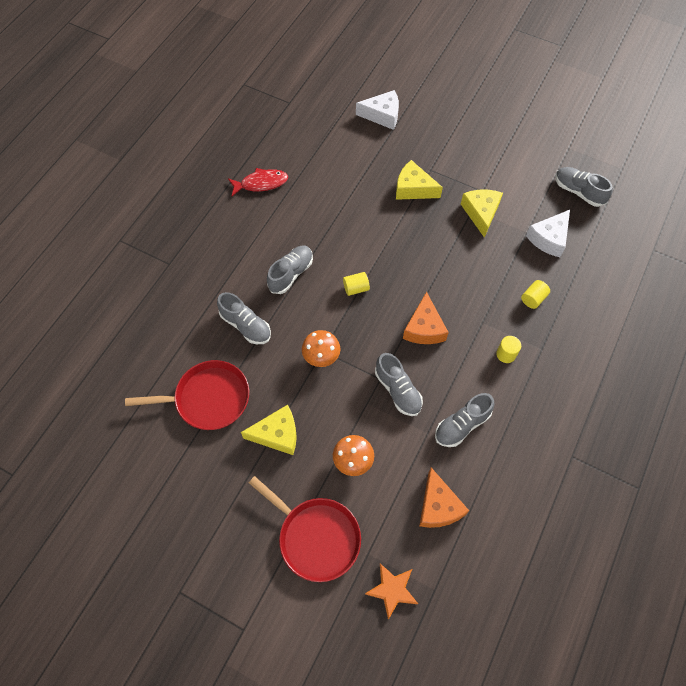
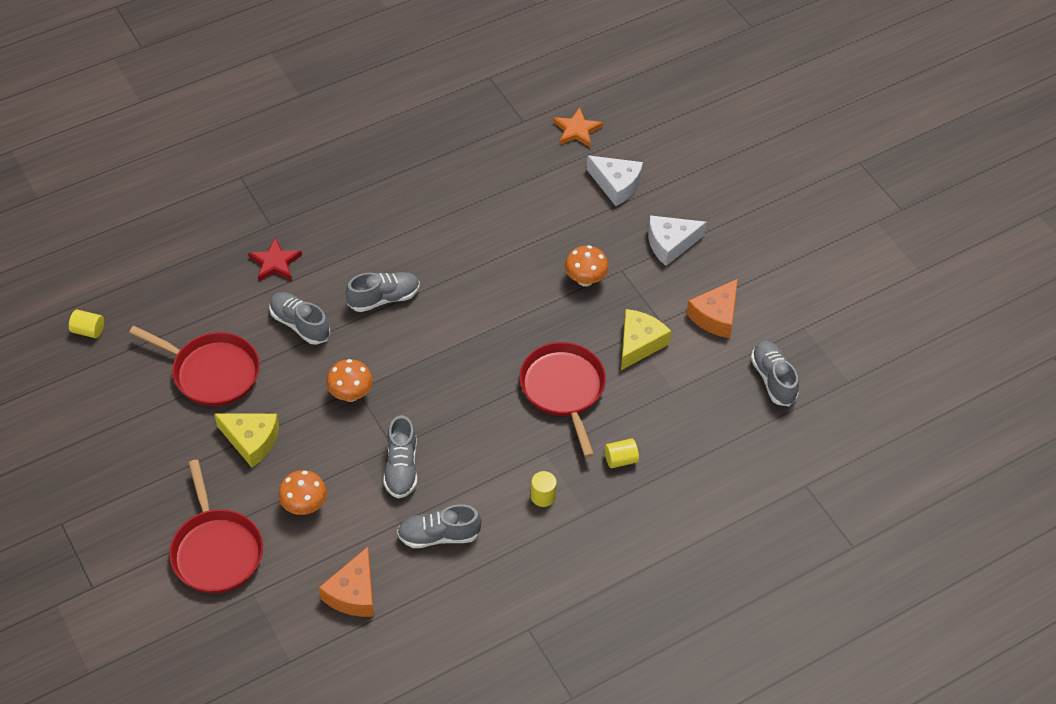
camera: 30 degrees right, 10 degrees down
(193, 290) = (275, 263): none -> red star
(246, 325) = (300, 324): grey shoe -> grey shoe turned 150 degrees clockwise
(261, 183) = (425, 192): red fish -> none
(356, 288) = (439, 348): yellow cylinder -> yellow cylinder (88, 330)
(392, 590) = (250, 637): orange star -> orange star (576, 130)
(413, 188) = (585, 279): yellow cheese -> orange mushroom
(424, 328) = (478, 424): orange cheese -> orange cheese (715, 316)
(459, 271) = (563, 389): none -> red pan
(549, 238) = (693, 409): white cheese -> white cheese (670, 244)

